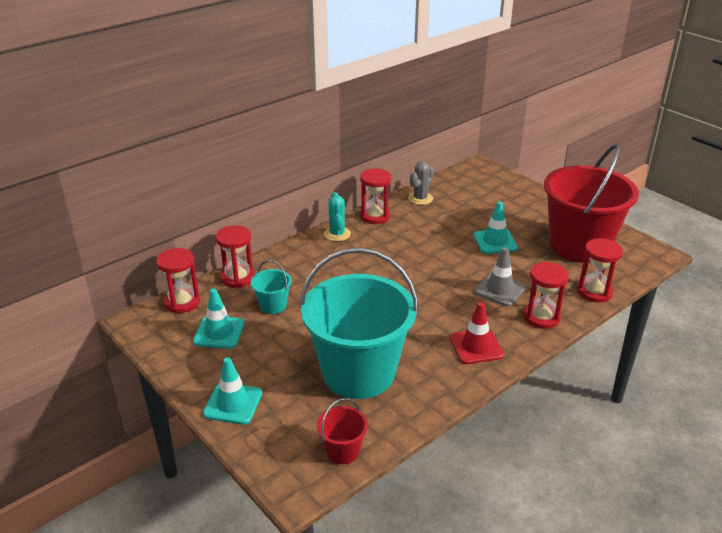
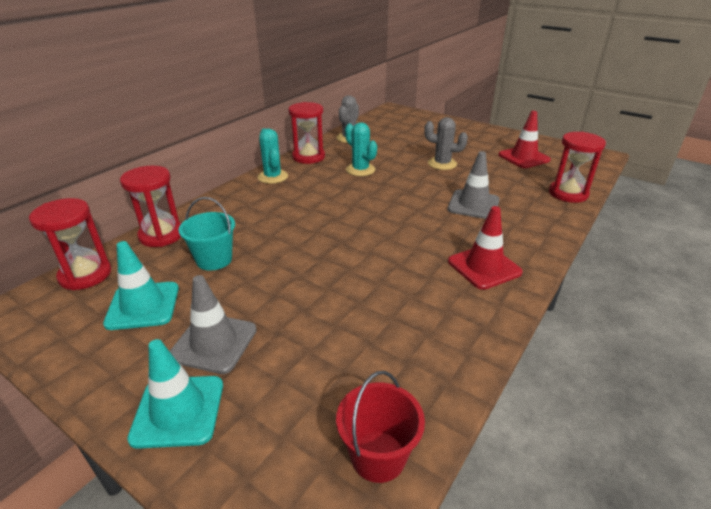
camera: 15 degrees left, 0 degrees up
(261, 367) = (214, 343): none -> grey traffic cone
(358, 373) = (355, 325): turquoise bucket -> none
(416, 237) = (360, 170): none -> turquoise cactus
(495, 242) = (442, 164): turquoise traffic cone -> grey cactus
(541, 317) = (534, 225): red hourglass -> none
(579, 246) = (523, 157): red bucket -> red traffic cone

